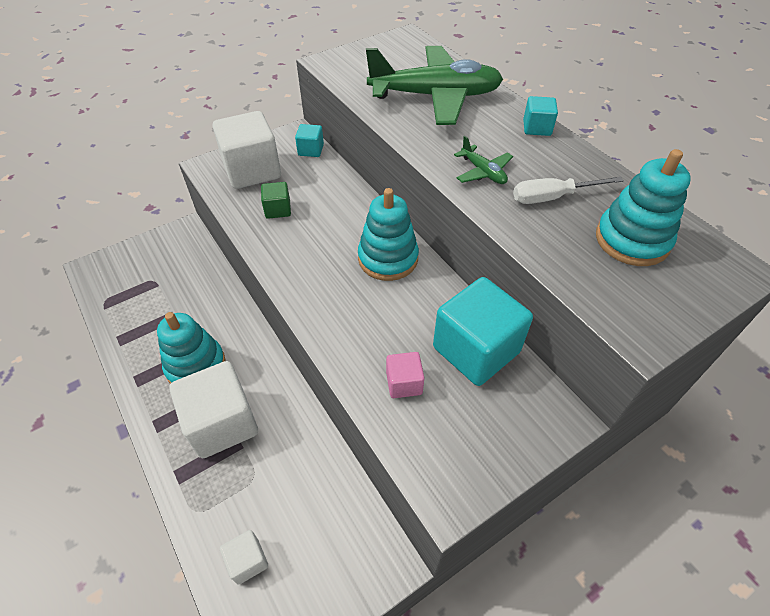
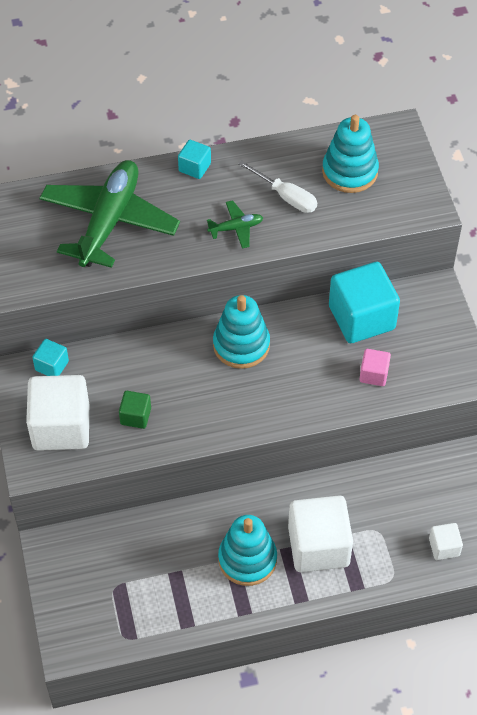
camera: 70 degrees left, 5 degrees up
(552, 197) = (286, 196): white screwdriver -> white screwdriver turned 60 degrees counterclockwise

